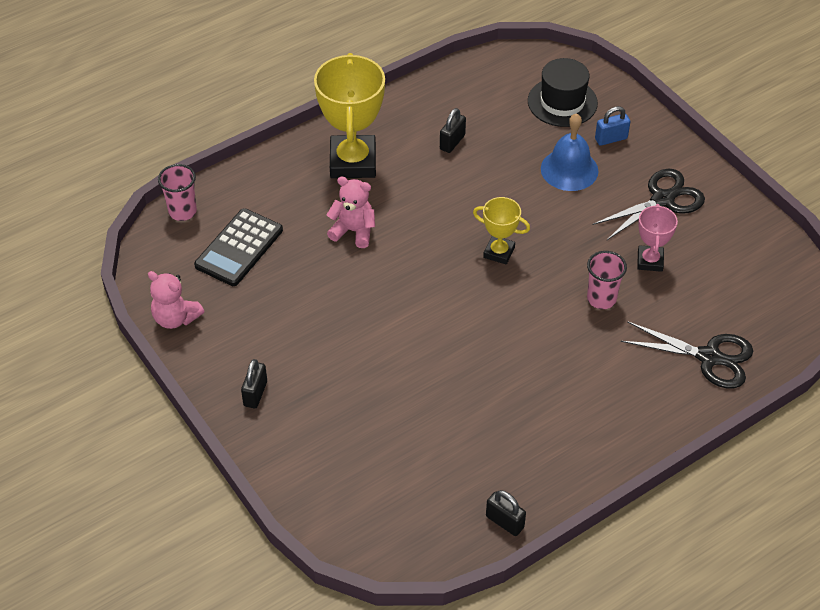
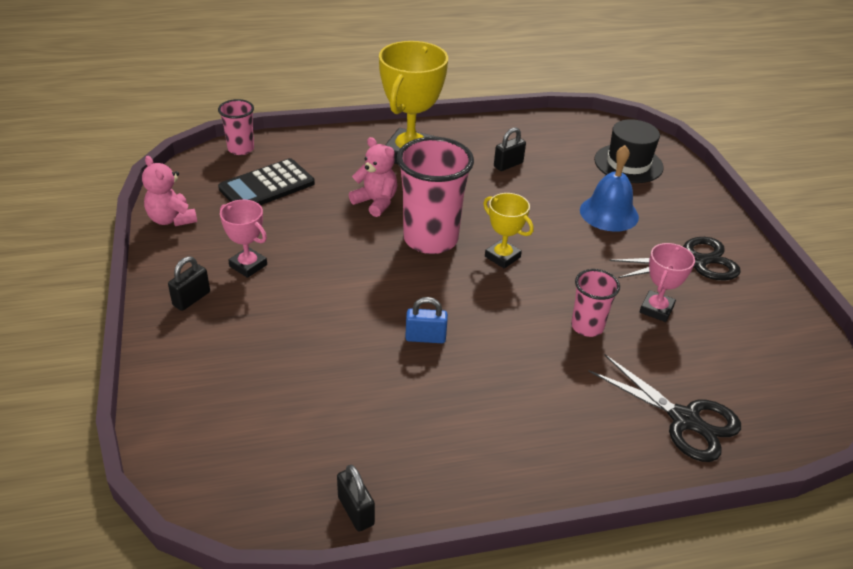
camera: 20 degrees right, 10 degrees down
(281, 342) = (248, 265): none -> pink trophy
(426, 255) = (430, 239): none -> pink cup
(611, 139) = (662, 201): blue padlock -> blue padlock (425, 337)

